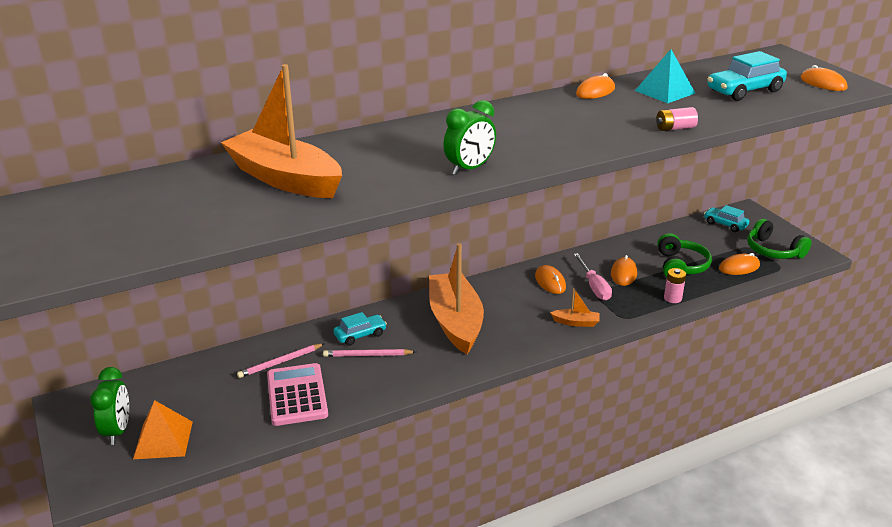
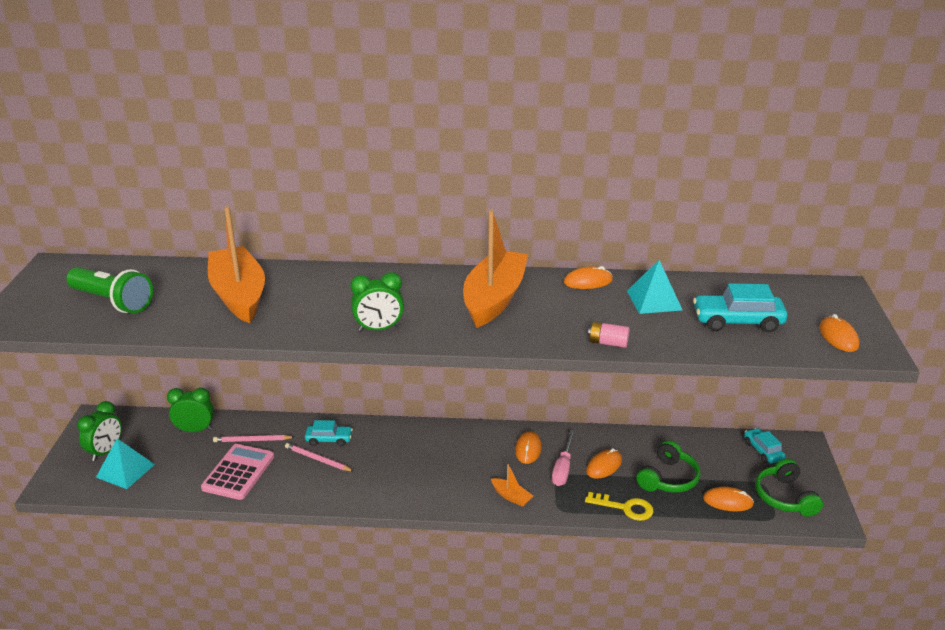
camera: 30 degrees right, 0 degrees up
(144, 221) = (112, 302): none -> green flashlight
(163, 440) = (125, 470): orange pyramid -> turquoise pyramid
(205, 375) = (195, 430): none -> green clock
(455, 322) = (412, 456): orange boat -> orange boat (494, 298)
(672, 298) = (625, 508): pink battery -> yellow key

